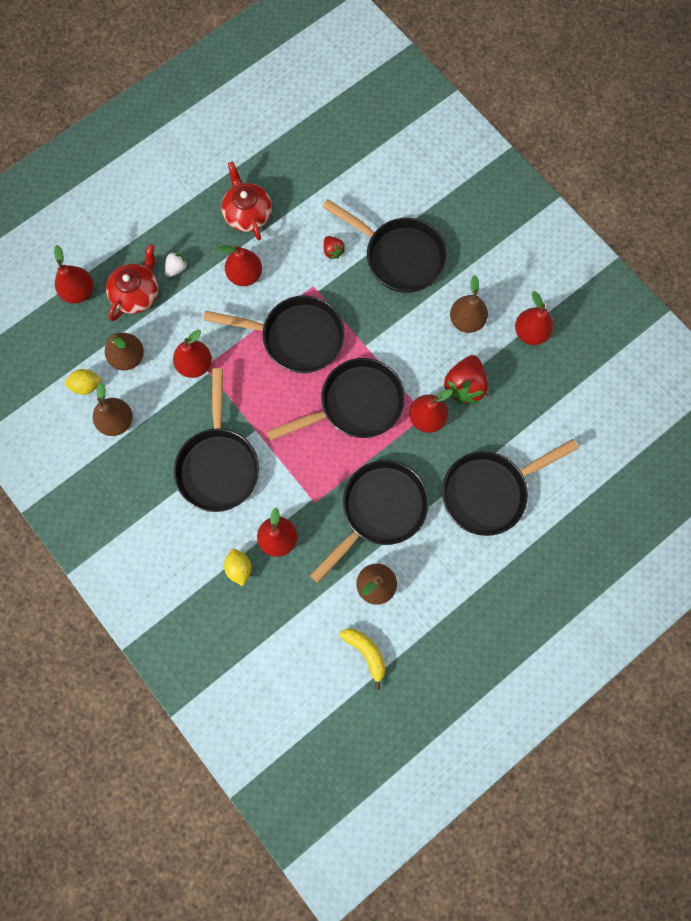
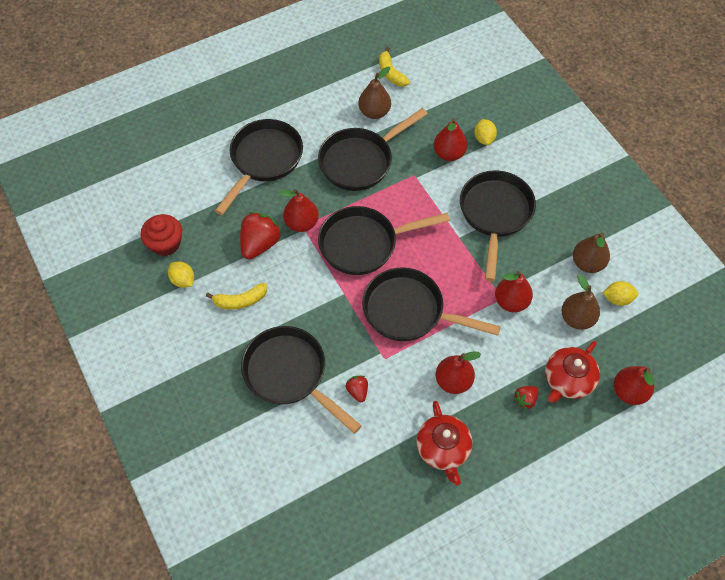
camera: 170 degrees left, 15 degrees down
(176, 268) = (525, 399): white strawberry -> red strawberry
(466, 320) = (240, 301): brown pear -> yellow banana
(489, 491) = (263, 160): black pan -> black pan turned 45 degrees counterclockwise
(530, 332) = (183, 280): red pear -> yellow lemon
(562, 369) = (165, 244): none -> red cupcake

